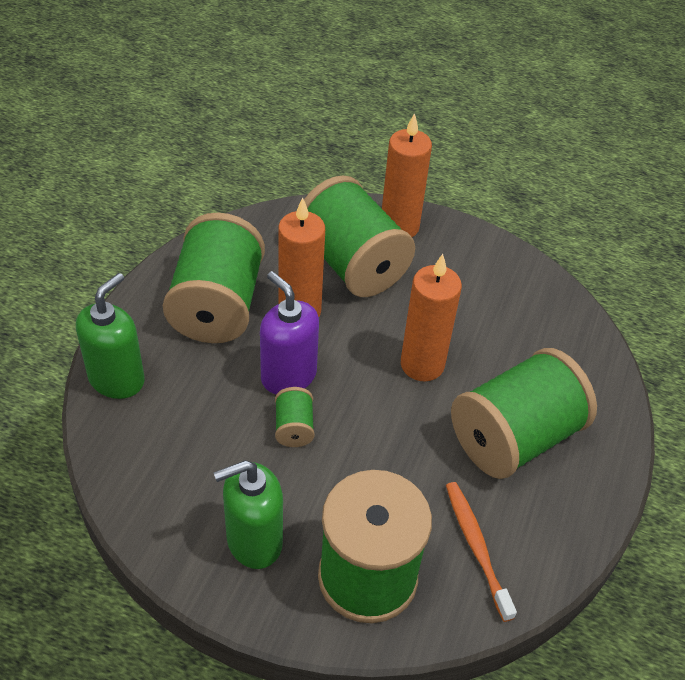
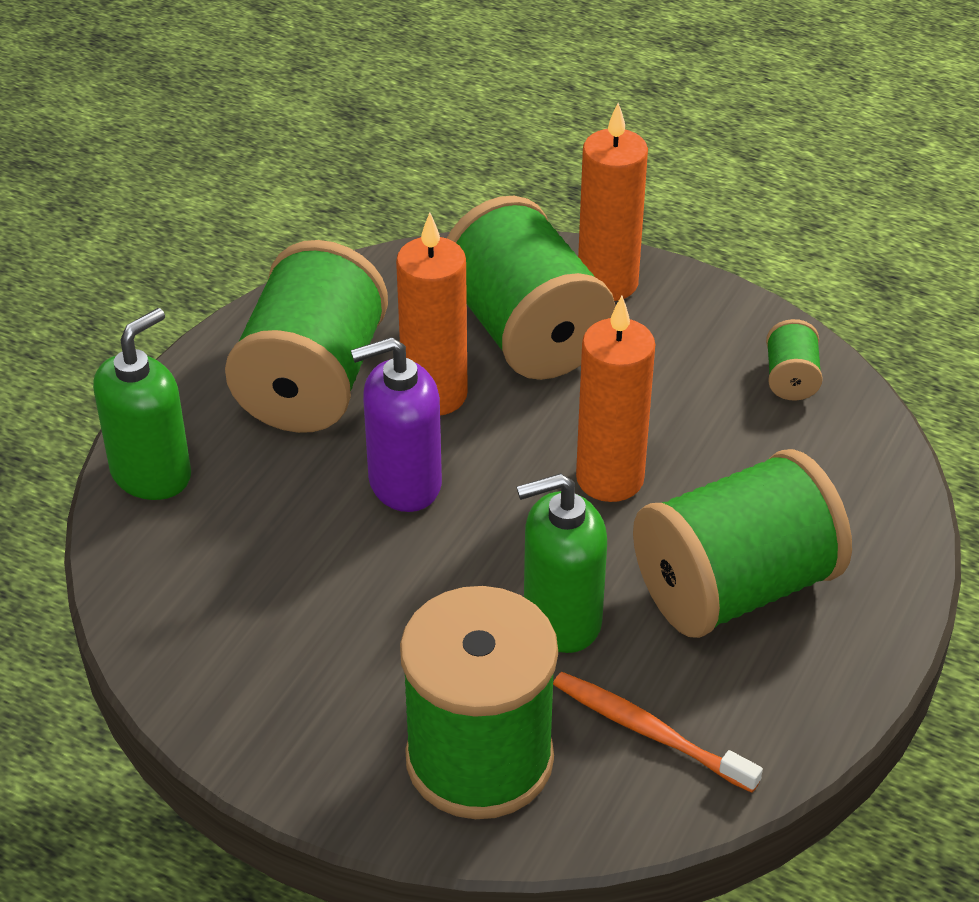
camera: 10 degrees right, 5 degrees down
(254, 541) = (320, 700): green soap dispenser -> green soap dispenser (561, 619)
(288, 376) = (404, 483): purple soap dispenser -> purple soap dispenser turned 75 degrees counterclockwise
(294, 427) = (401, 554): green spool -> green spool (791, 378)
(476, 547) = (649, 732): orange toothbrush -> orange toothbrush turned 45 degrees counterclockwise

